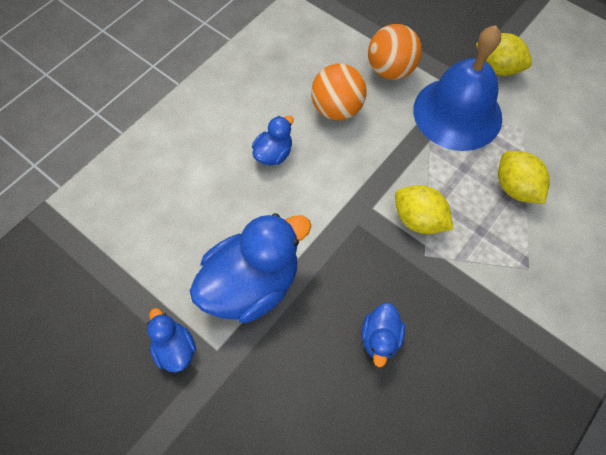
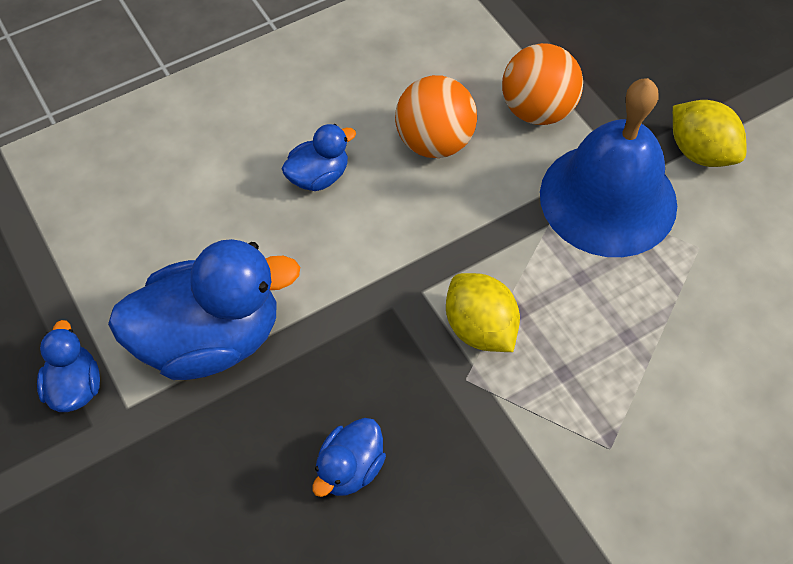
camera: 20 degrees right, 5 degrees down
(515, 188) = (644, 329): yellow lemon -> none

